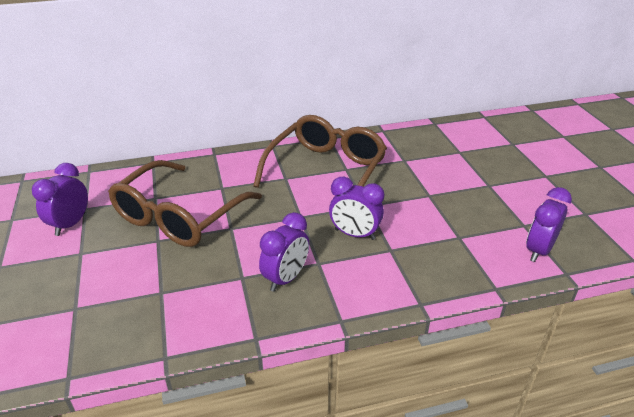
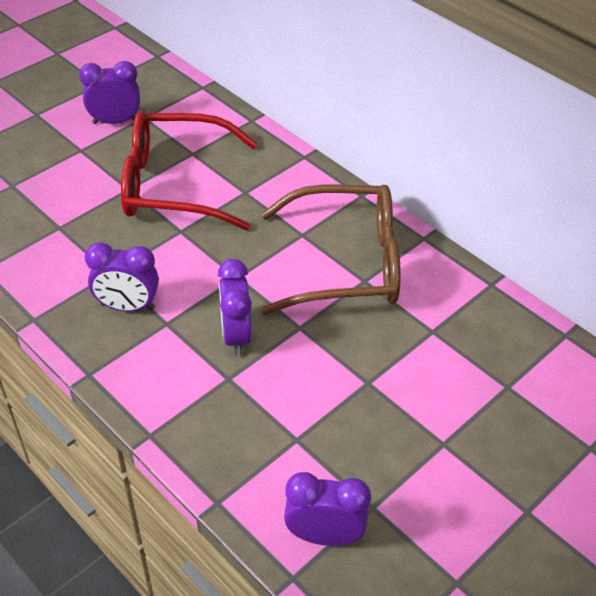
camera: 60 degrees right, 10 degrees up
(179, 216) = (175, 184): brown glasses -> red glasses

